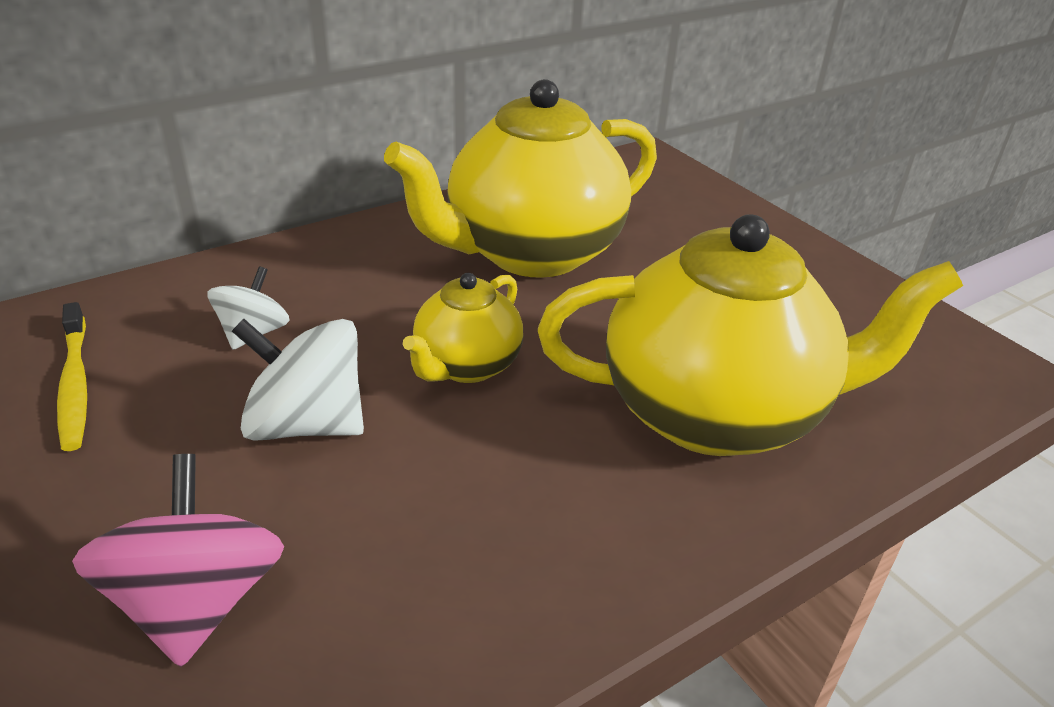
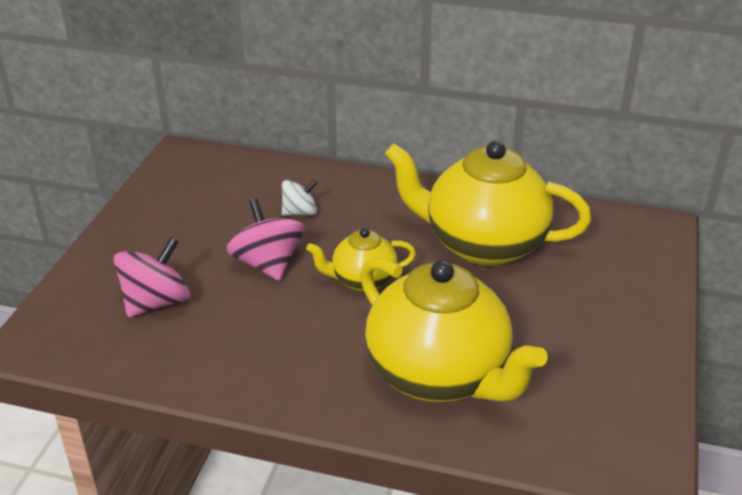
camera: 50 degrees right, 0 degrees up
(75, 384) = (214, 196): yellow toothbrush -> none
(307, 424) = (268, 264): white spinning top -> pink spinning top

